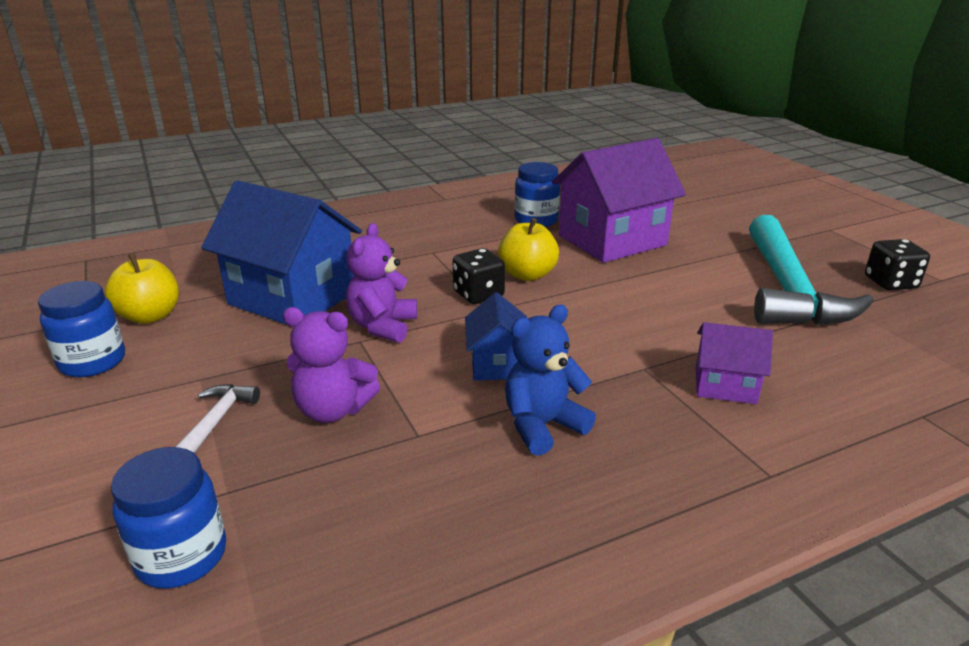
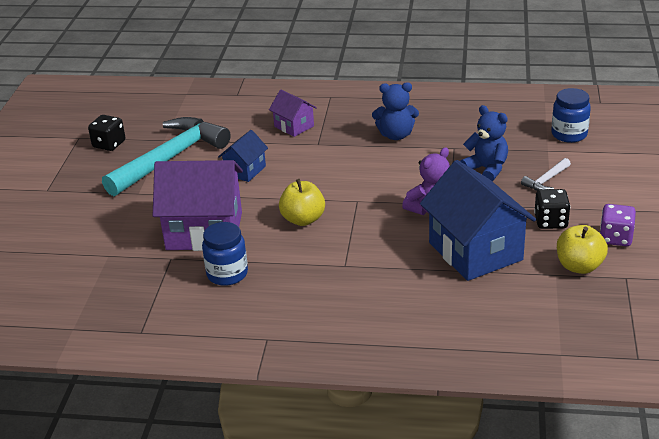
camera: 145 degrees left, 5 degrees up
(93, 362) = (615, 238): blue jar -> purple dice
(333, 410) = (486, 169): purple teddy bear -> blue teddy bear
(478, 294) = (351, 214): black dice -> black dice (550, 221)
(497, 364) = (387, 167): blue house -> blue house (245, 170)

